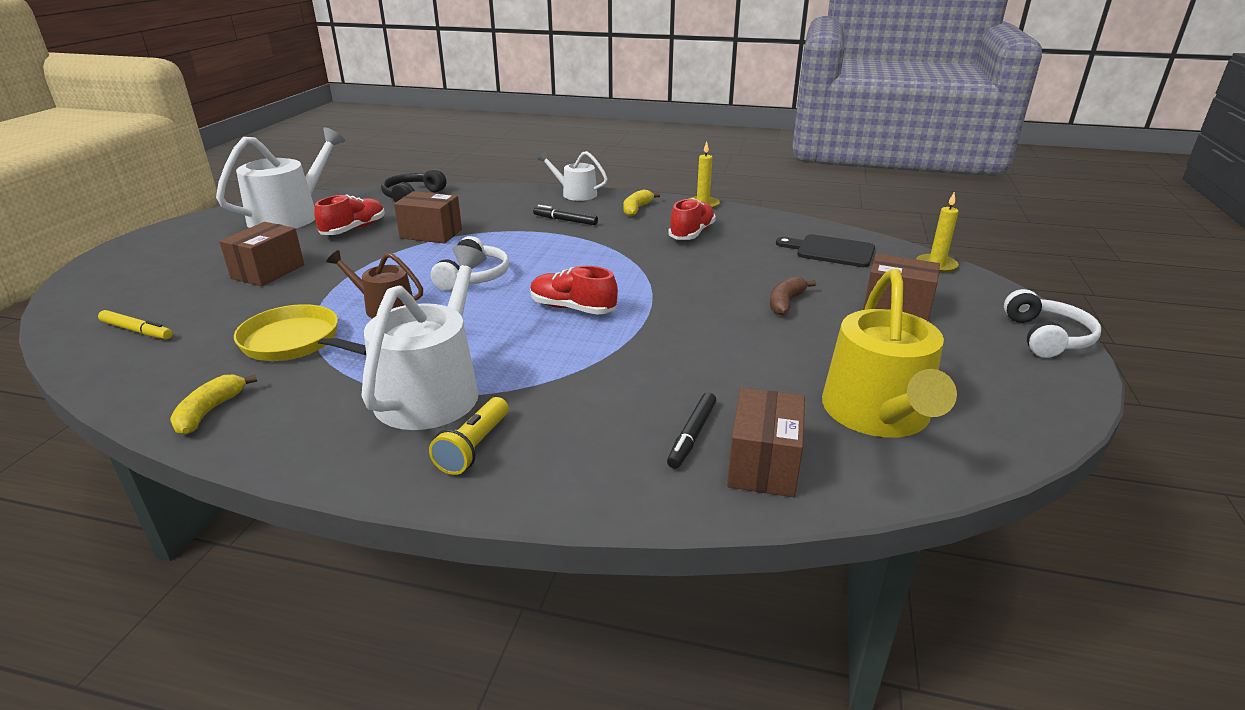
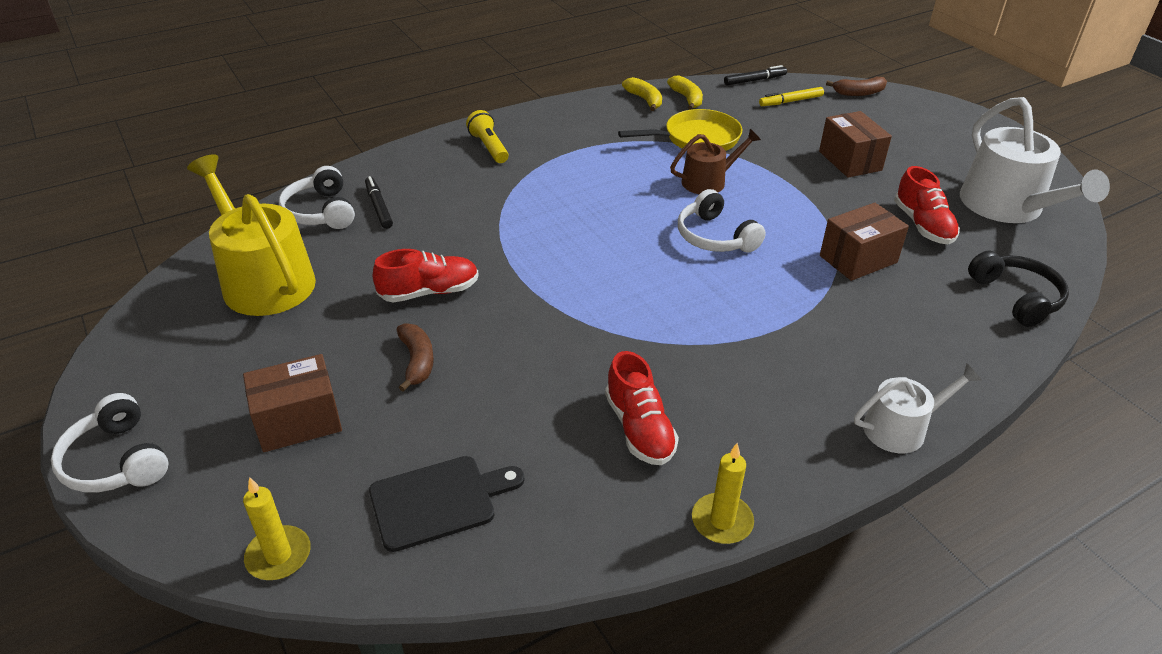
camera: 135 degrees right, 10 degrees up
(80, 307) = (859, 93): none -> brown banana
(433, 389) = (563, 158): white watering can -> none
(565, 220) = (801, 360): black marker -> black marker (754, 80)
(572, 308) = (585, 251): red shoe -> red shoe (429, 292)
(636, 209) = (776, 442): yellow banana -> yellow banana (687, 98)
(763, 465) = (321, 212): brown box -> white headphones

